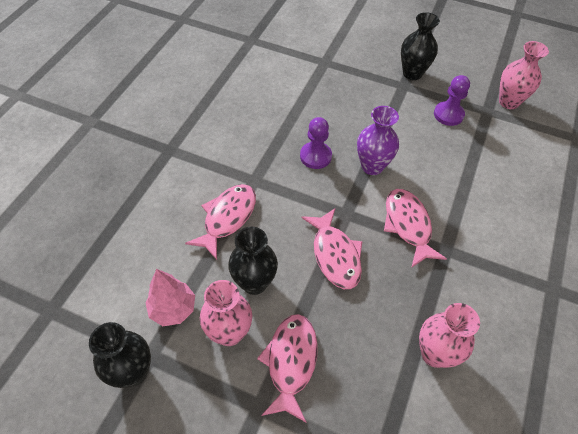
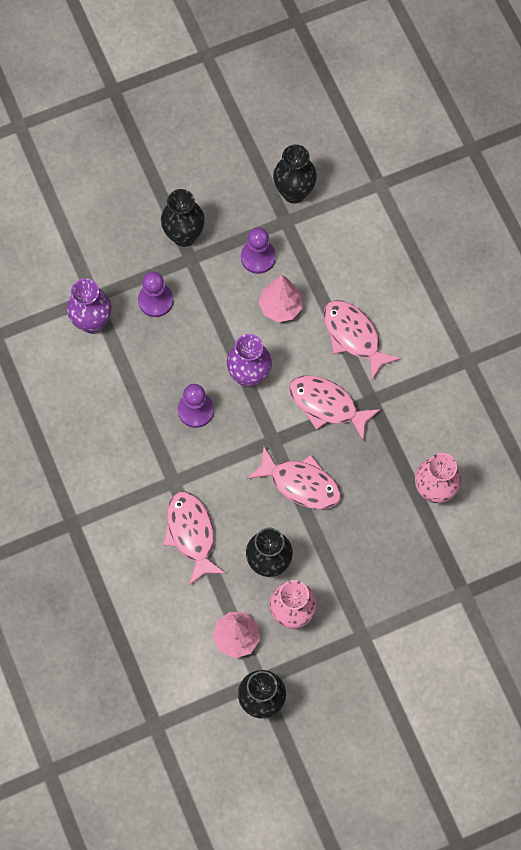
camera: 45 degrees left, 15 degrees up
(291, 362) = (352, 590): pink fish -> pink fish (353, 336)
(309, 71) = (92, 322): none -> purple vase
(358, 88) = (155, 300): none -> purple pawn
(435, 148) = (280, 307): none -> pink tree
(508, 102) = (294, 192): pink vase -> black vase

